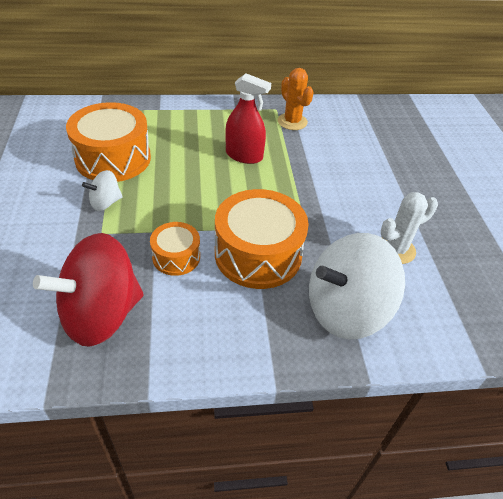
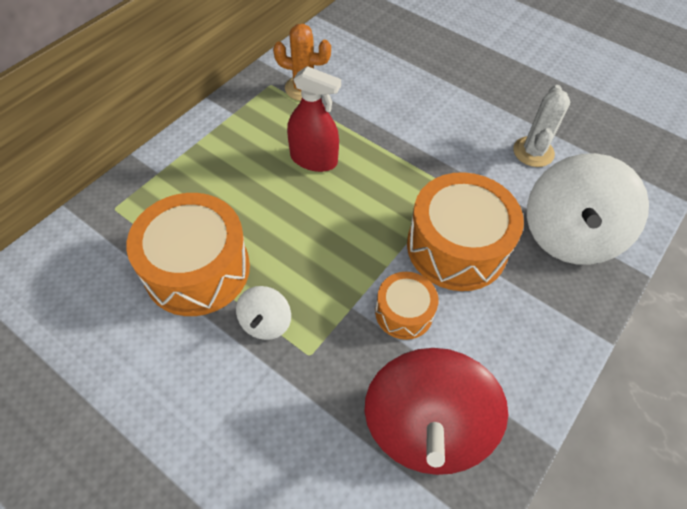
camera: 45 degrees left, 10 degrees up
(244, 155) = (314, 159): red spray bottle -> red spray bottle turned 45 degrees clockwise

